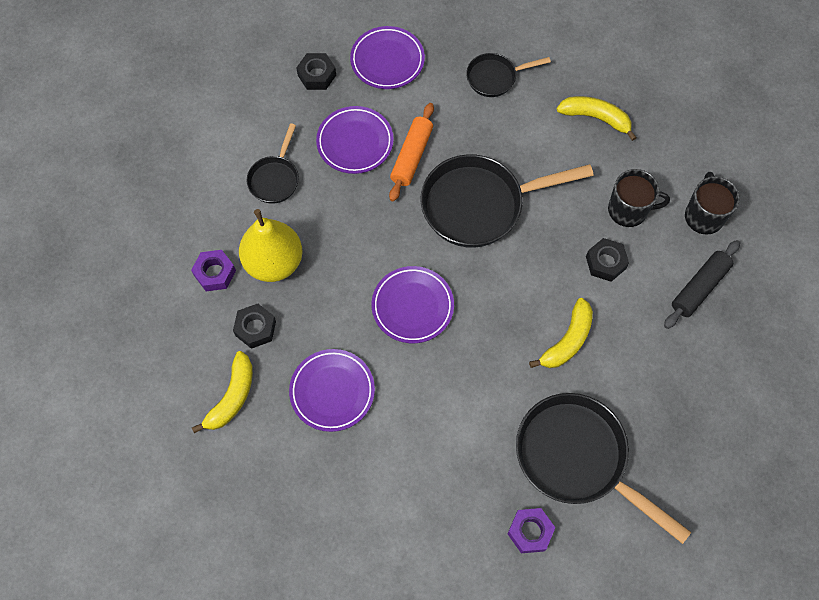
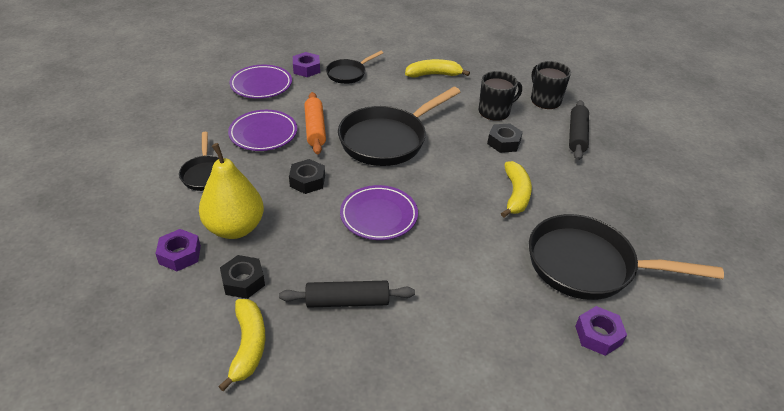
camera: 30 degrees left, 25 degrees down
(317, 75) = (208, 106): black nut -> black nut (307, 181)
(332, 391) = (347, 301): purple plate -> black rolling pin
(451, 50) = (306, 69): none -> purple nut

